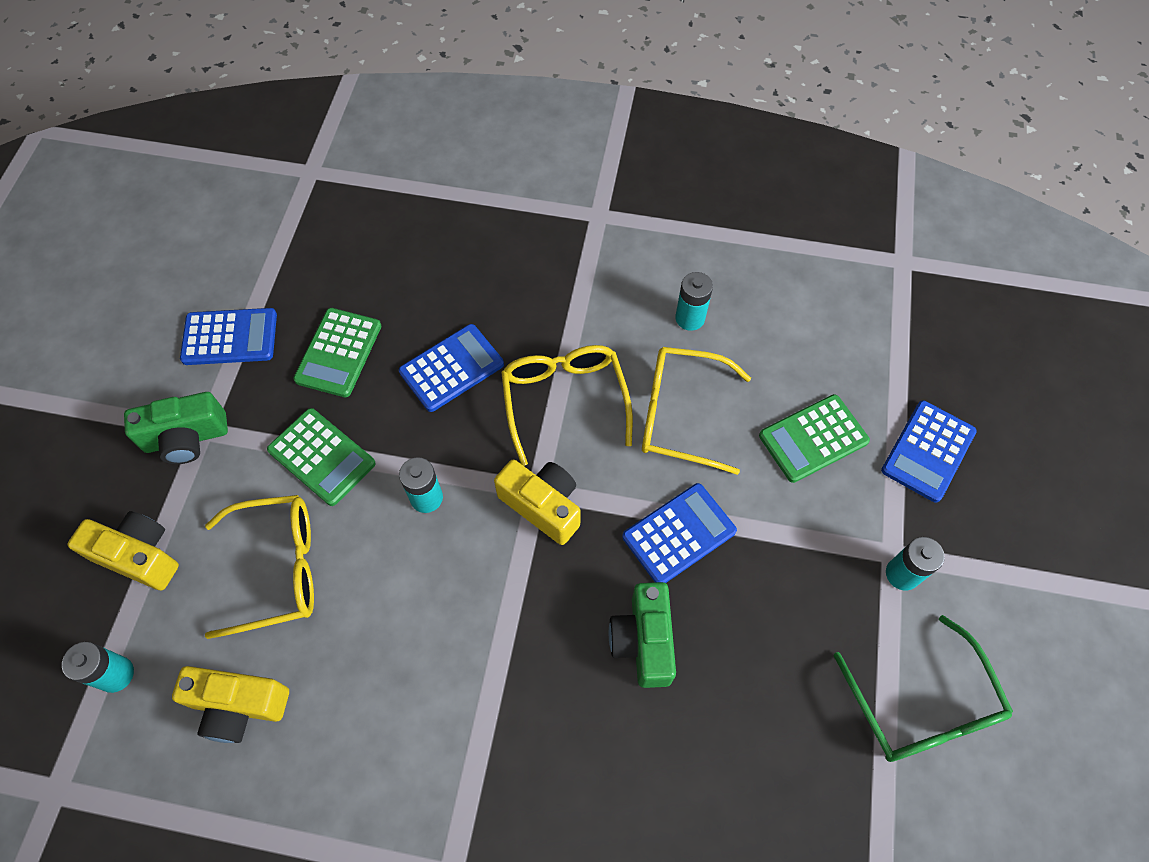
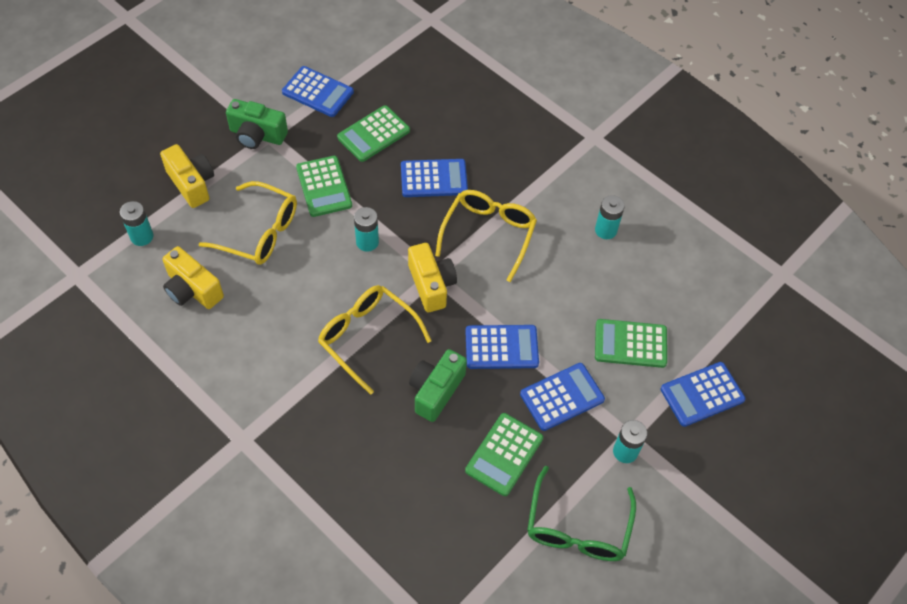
camera: 30 degrees right, 5 degrees down
(679, 415) = (554, 282): yellow glasses -> yellow glasses (367, 337)
(778, 670) = (504, 454): none -> green calculator
(788, 552) = (562, 397): none -> blue calculator

